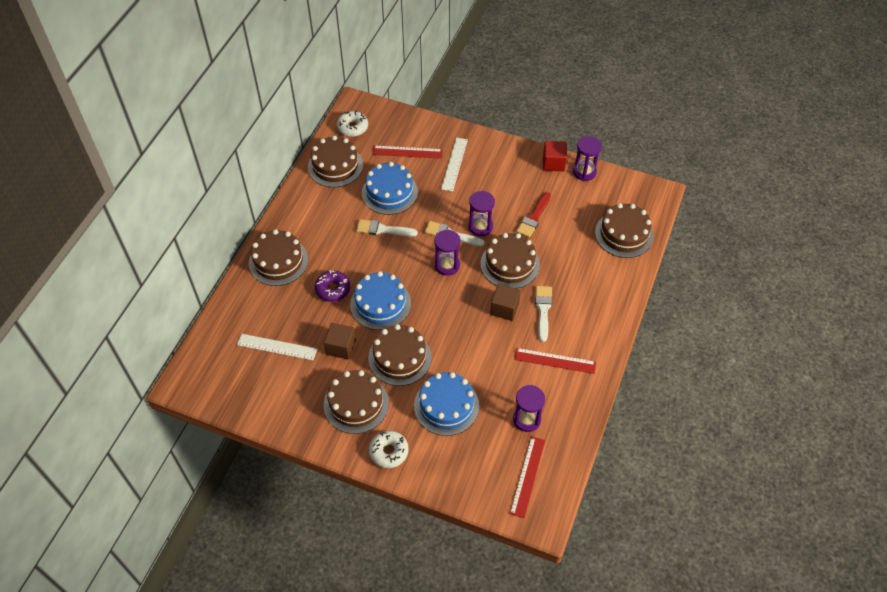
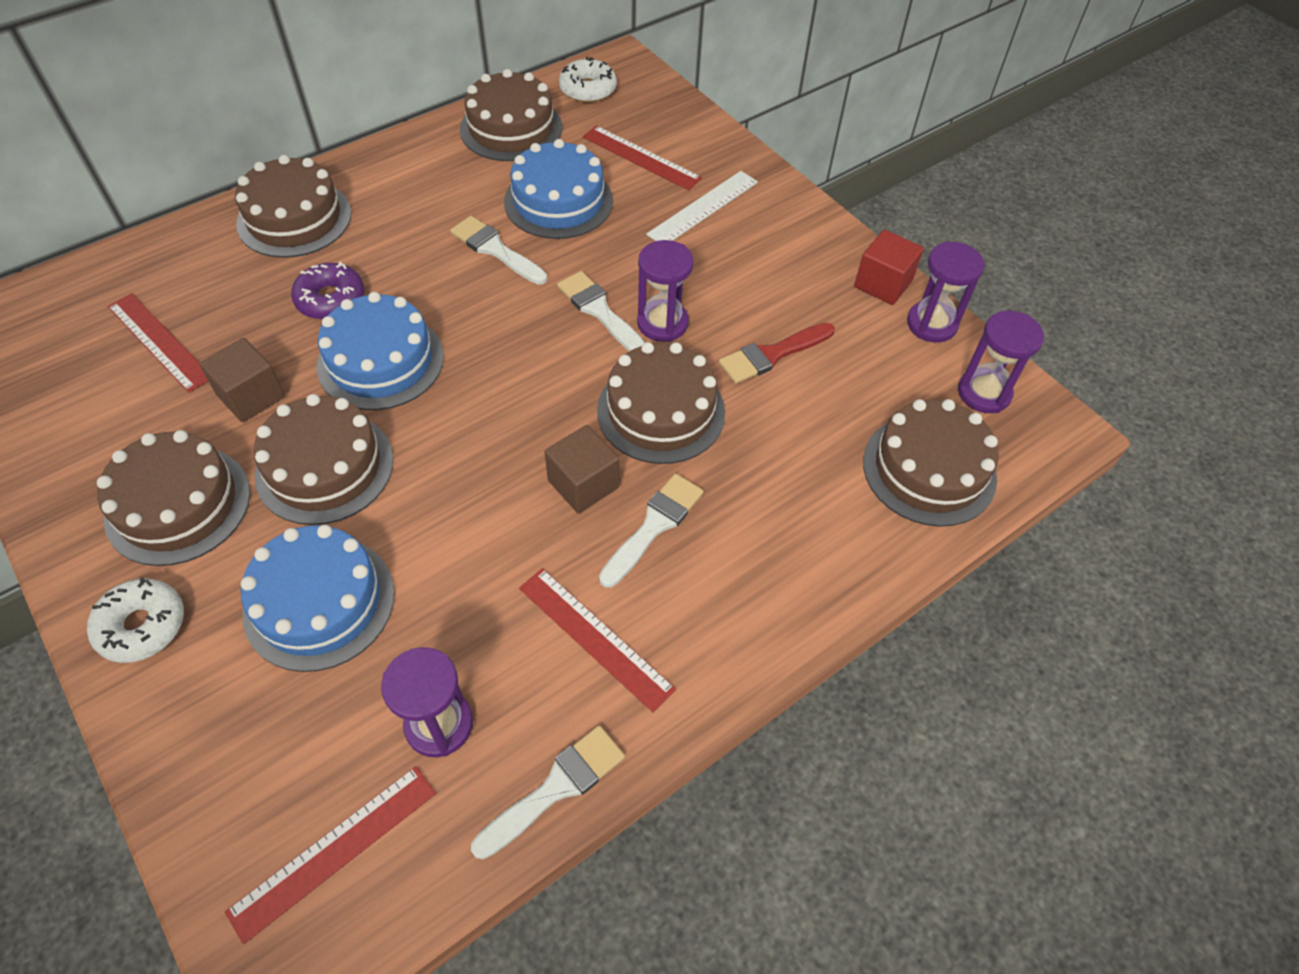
camera: 30 degrees right, 0 degrees up
(277, 347) = (160, 341): white ruler -> red ruler
(447, 265) = (548, 356): purple hourglass -> purple hourglass (984, 393)
(582, 415) = (555, 788): none -> white brush

